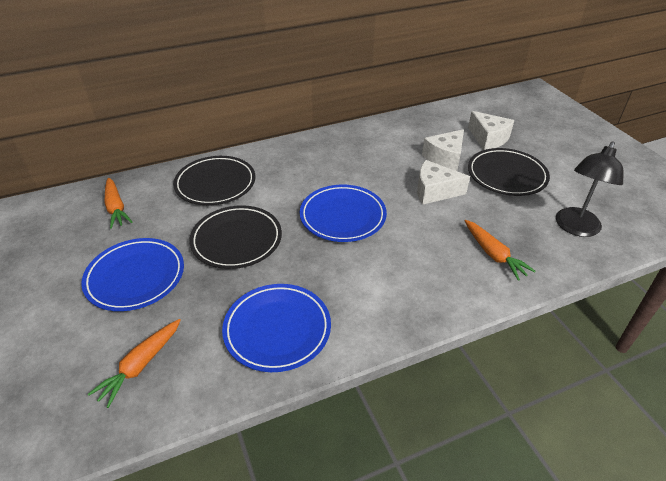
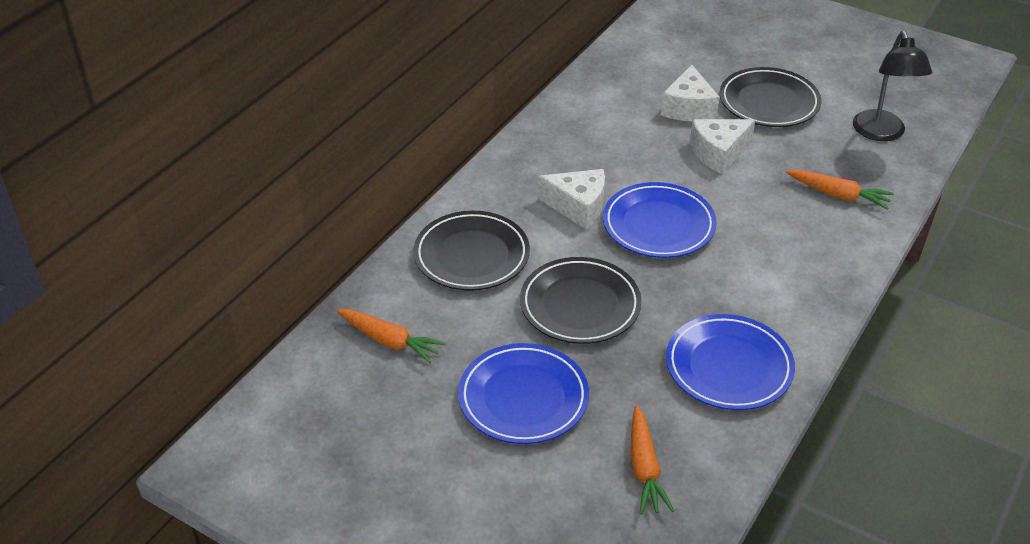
camera: 35 degrees left, 0 degrees up
(488, 139) = (708, 64): white cheese -> white cheese (578, 207)

